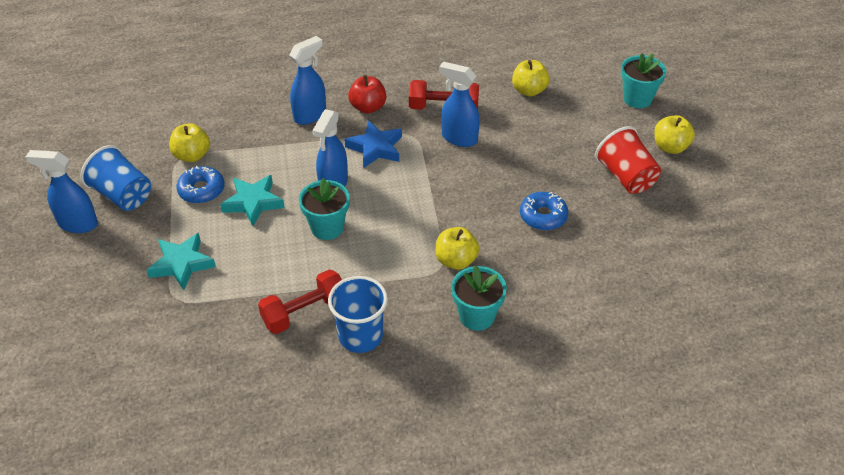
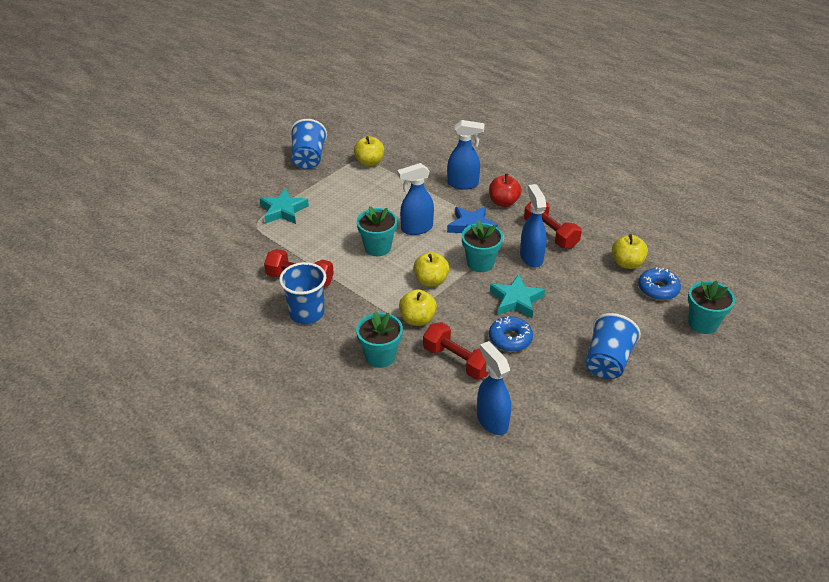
camera: 50 degrees right, 5 degrees down
(77, 224) = (269, 157): blue spray bottle -> blue spray bottle (492, 420)
(201, 190) = (347, 182): blue donut -> blue donut (658, 289)
(253, 203) = (361, 207): turquoise star -> turquoise star (516, 300)
(430, 173) = (480, 263): none -> turquoise flower pot
(535, 267) = (457, 361): none -> red dumbbell
(625, 177) = (607, 361): red cup -> blue cup
(670, 147) = (675, 370): yellow apple -> yellow apple (431, 281)

